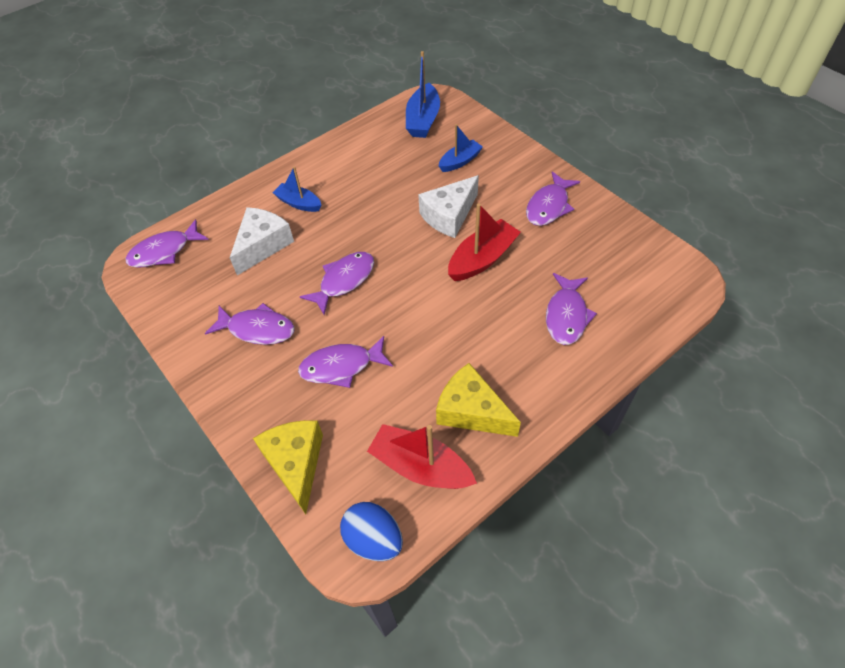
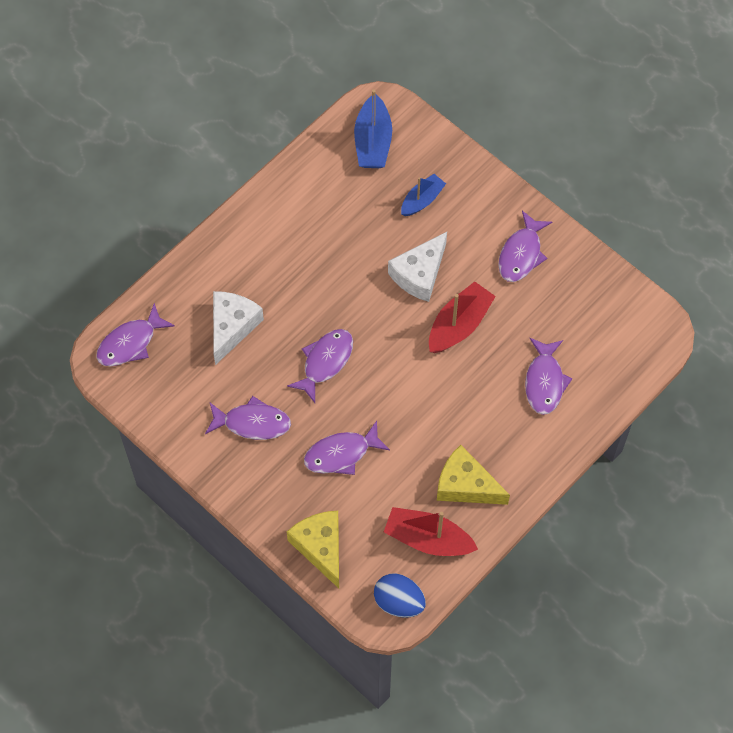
camera: 10 degrees left, 10 degrees up
(299, 203) = (257, 270): blue boat -> none

